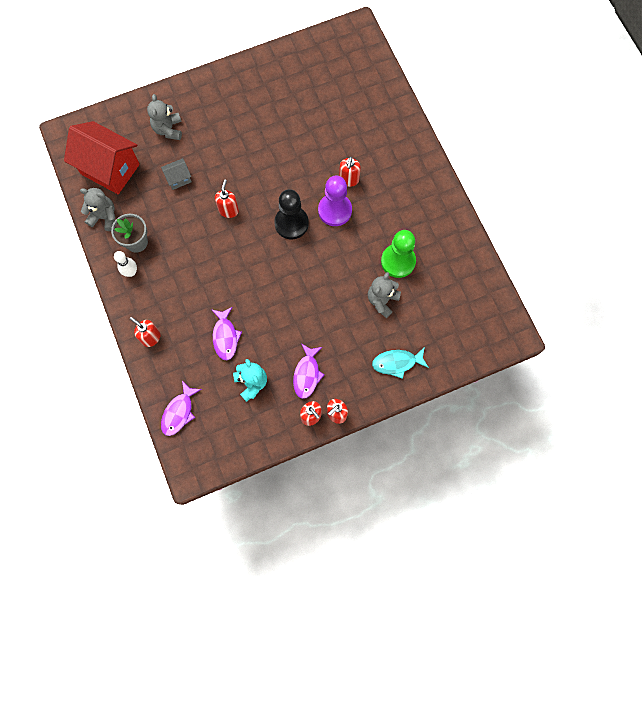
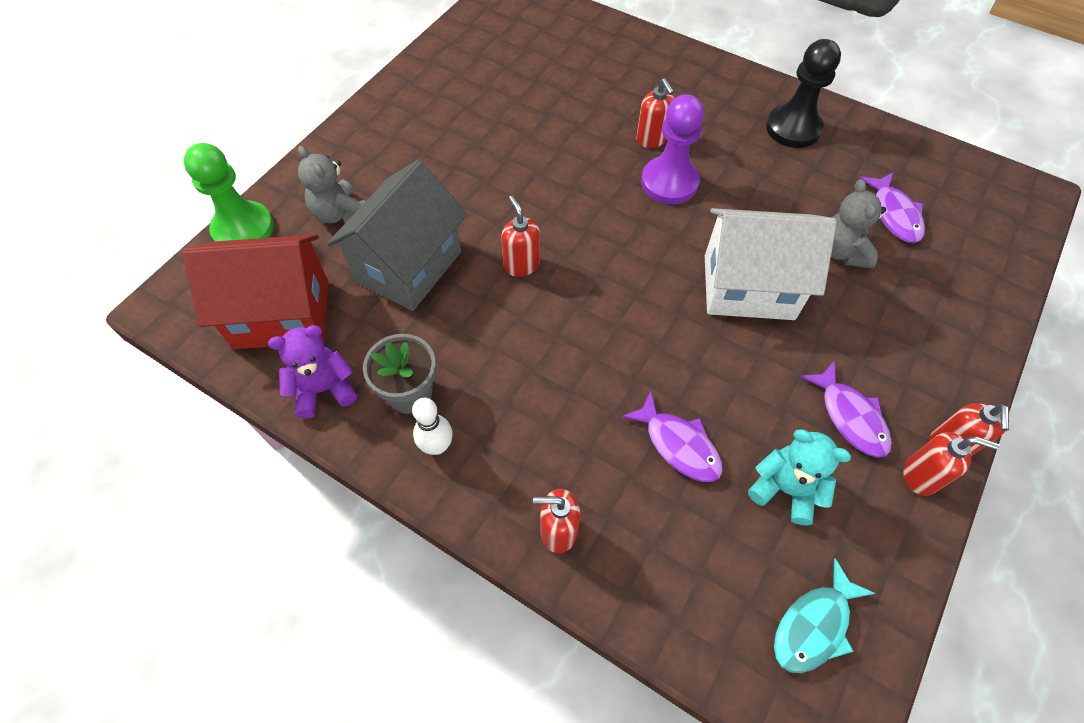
camera: 35 degrees left, 15 degrees down
(104, 217) = (324, 389): grey teddy bear -> purple teddy bear
(179, 179) = (408, 266): grey house -> grey house, size x2.23
(179, 412) = (718, 630): purple fish -> purple fish (894, 214)
(291, 223) = (627, 230): black pawn -> black pawn (793, 128)
(321, 289) = (748, 287): none -> white house
(397, 363) = (946, 317): turquoise fish -> turquoise fish (814, 625)
(398, 261) = (809, 194): green pawn -> green pawn (243, 229)

